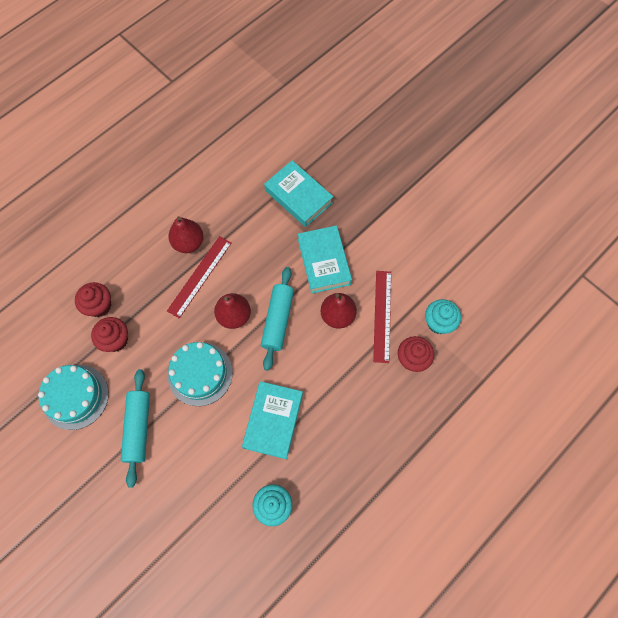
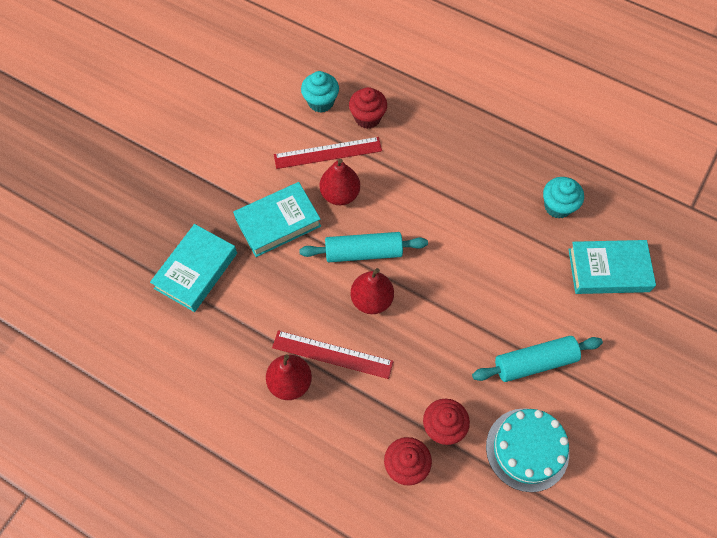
camera: 105 degrees left, 5 degrees down
(200, 374) = (451, 316): turquoise cake -> none
(273, 421) = (476, 228): turquoise book -> turquoise book (608, 270)

